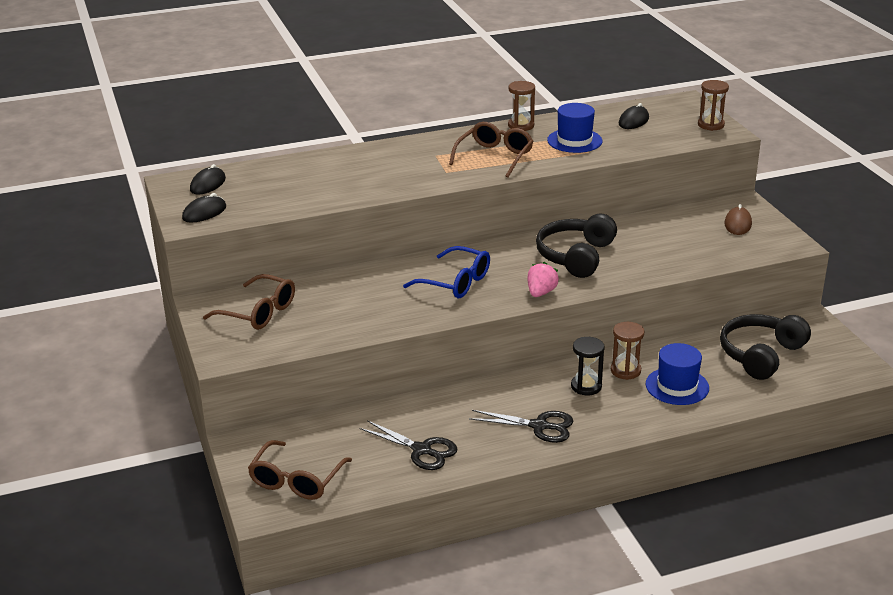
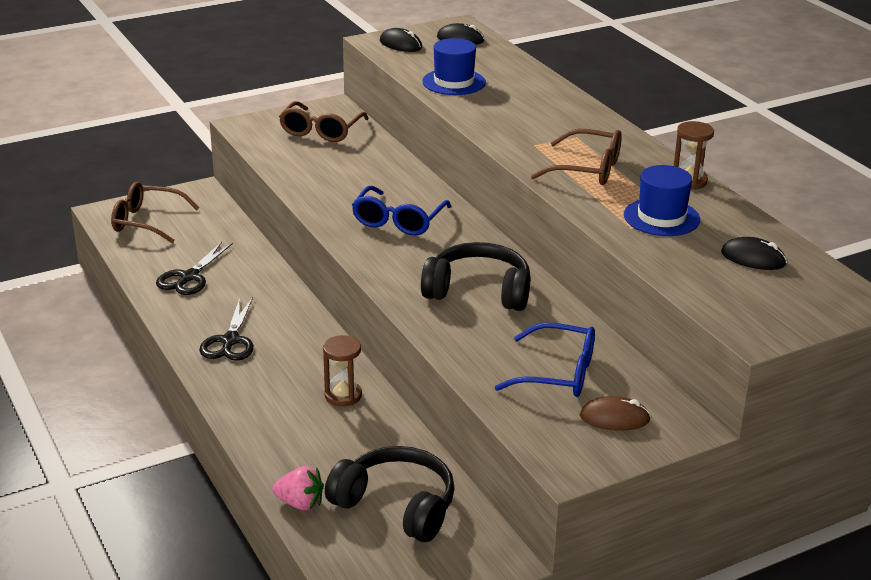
camera: 80 degrees right, 0 degrees up
(541, 293) = (386, 272): pink strawberry -> pink strawberry (300, 503)
(586, 386) = (307, 368): black hourglass -> none
(677, 386) = (315, 434): blue hat -> blue hat (454, 82)
(687, 237) = (558, 373): none -> blue glasses
(711, 125) = (777, 321): brown hourglass -> none

